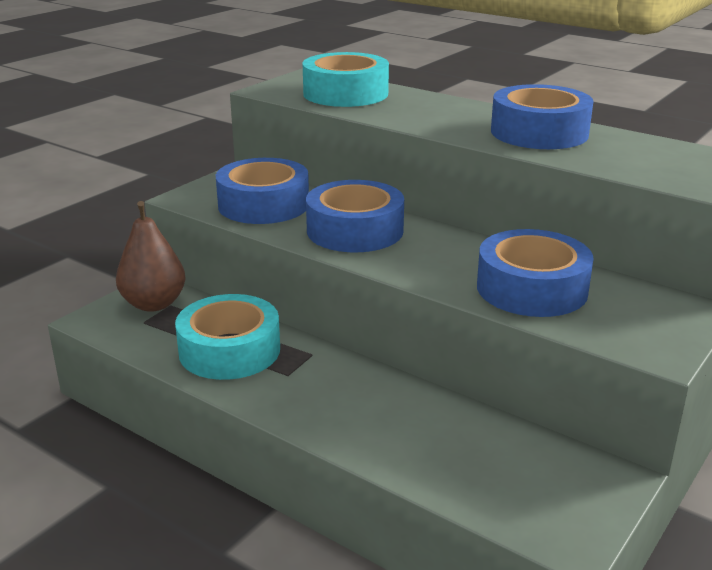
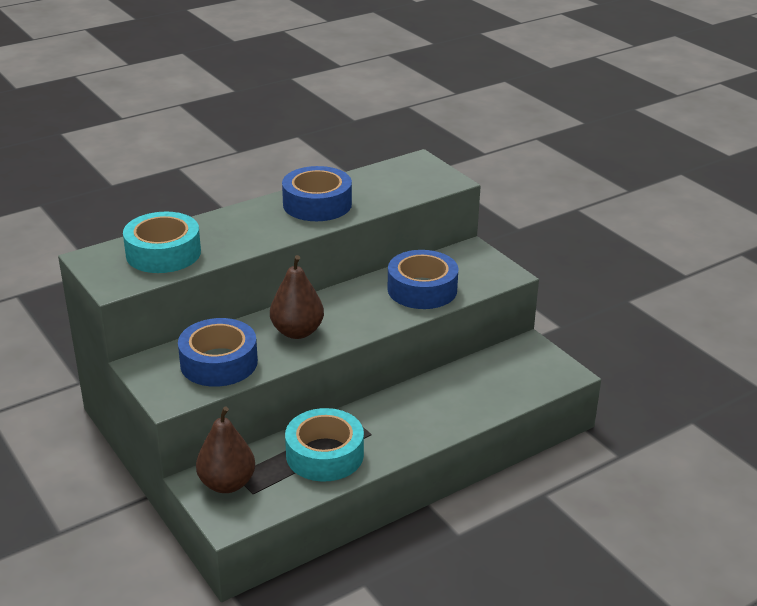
camera: 70 degrees left, 5 degrees up
(355, 230) = (297, 332): blue tape -> brown pear

